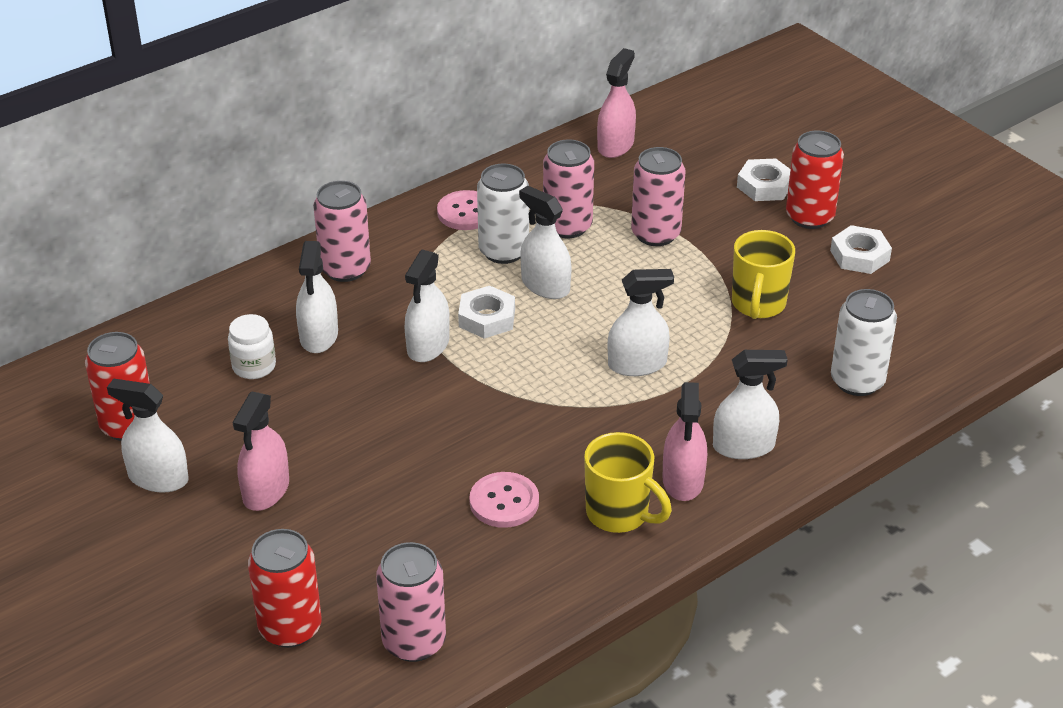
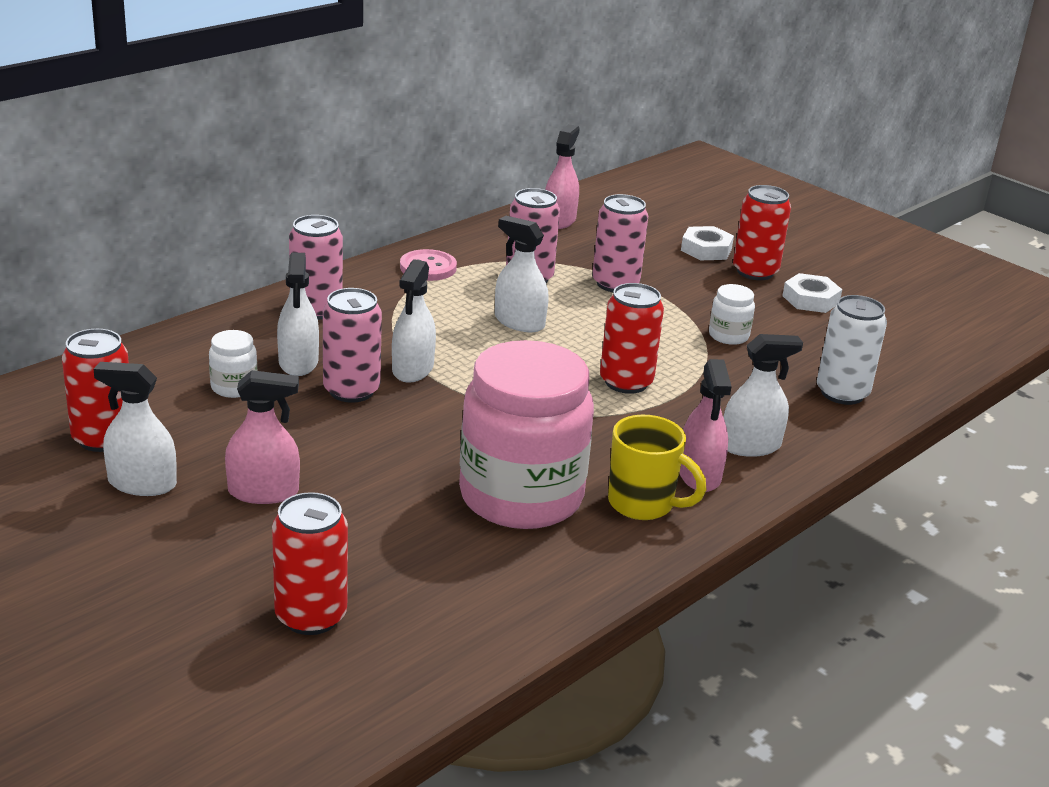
camera: 10 degrees left, 10 degrees down
(266, 490) = (263, 492): pink spray bottle -> pink spray bottle turned 105 degrees counterclockwise
(414, 642) = (452, 624): pink can -> pink can (351, 390)
(487, 318) = (467, 347): white nut -> none
(503, 251) = (472, 296): white can -> none
(504, 502) = (521, 497): pink button -> pink jar
(637, 364) = (626, 382): white spray bottle -> red can
(758, 305) = (728, 336): yellow mug -> white jar

